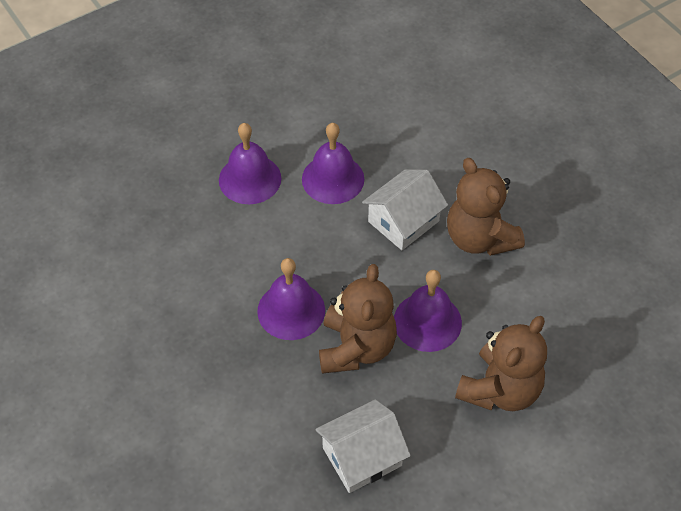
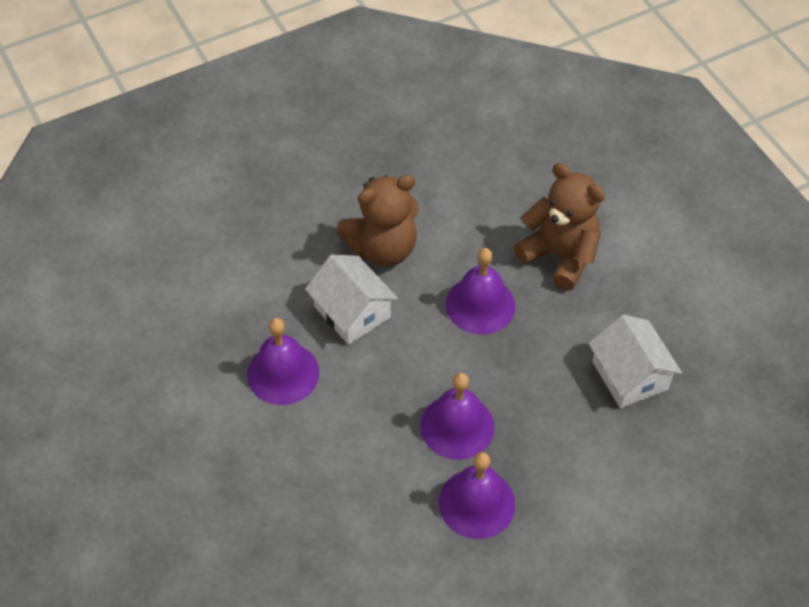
camera: 85 degrees left, 0 degrees up
(250, 179) = (269, 458): purple bell -> purple bell (477, 503)
(356, 348) = (507, 369): brown teddy bear -> none

